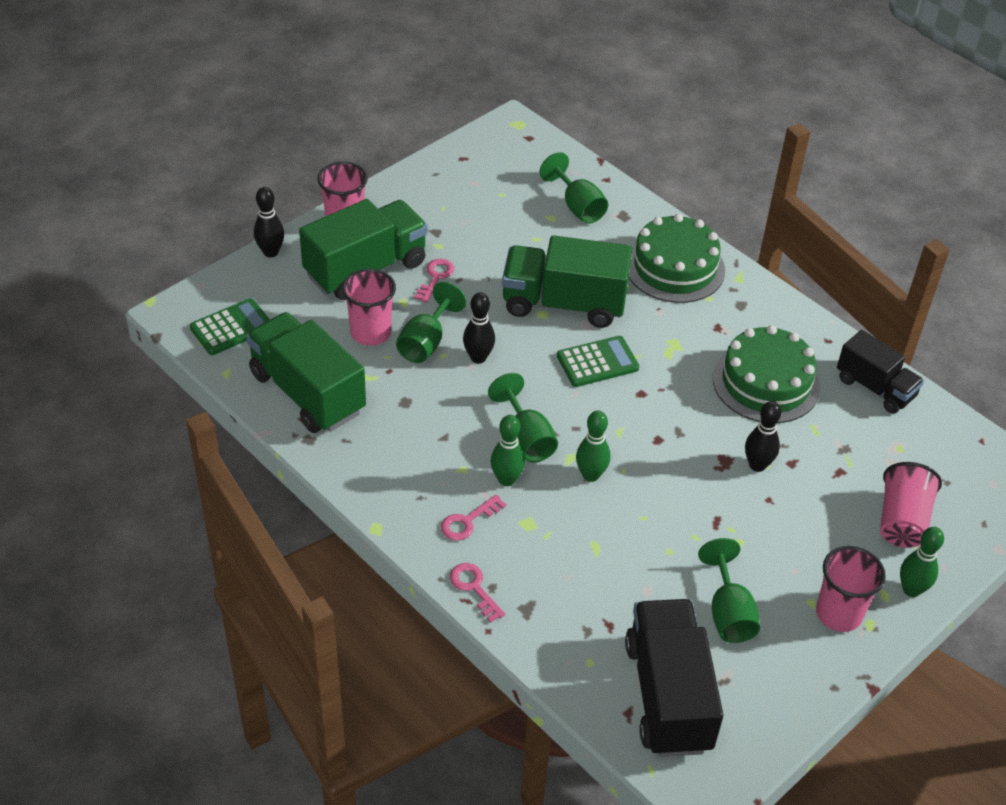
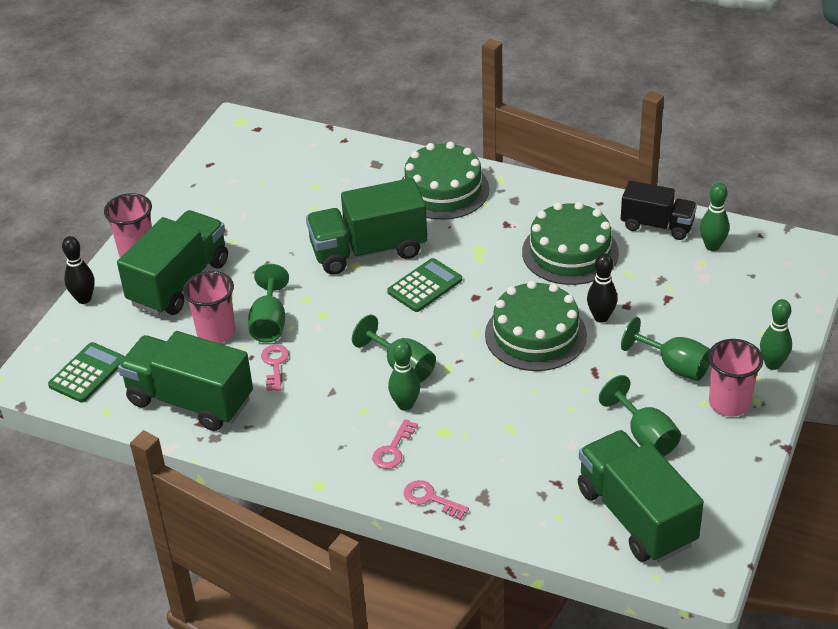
camera: 20 degrees left, 5 degrees down
(435, 278) = (245, 268): pink key -> pink key (275, 365)
(478, 357) = (322, 318): black bowling pin -> none
(578, 207) = (333, 170): green goblet -> green goblet (674, 366)
(590, 475) = (472, 375): green bowling pin -> green bowling pin (712, 246)
(668, 695) = (636, 516): black truck -> green truck
(679, 457) = (535, 335): none -> green cake
(902, 521) = (736, 316): pink cup -> none

